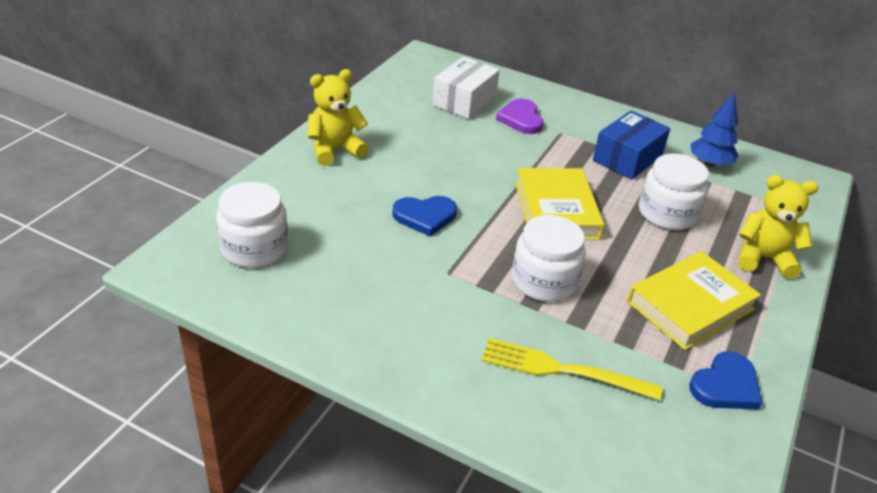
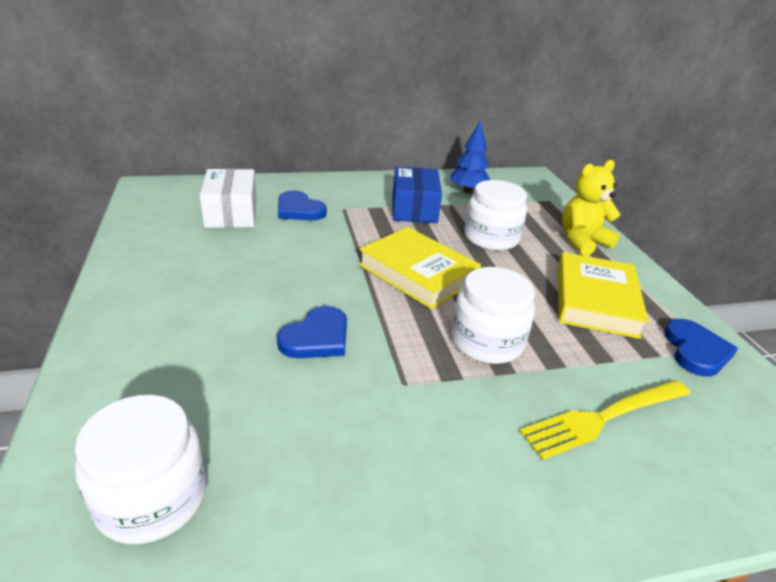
camera: 40 degrees left, 5 degrees down
(335, 150) = (142, 314): yellow teddy bear -> none
(521, 119) = (299, 210): purple heart -> blue heart

